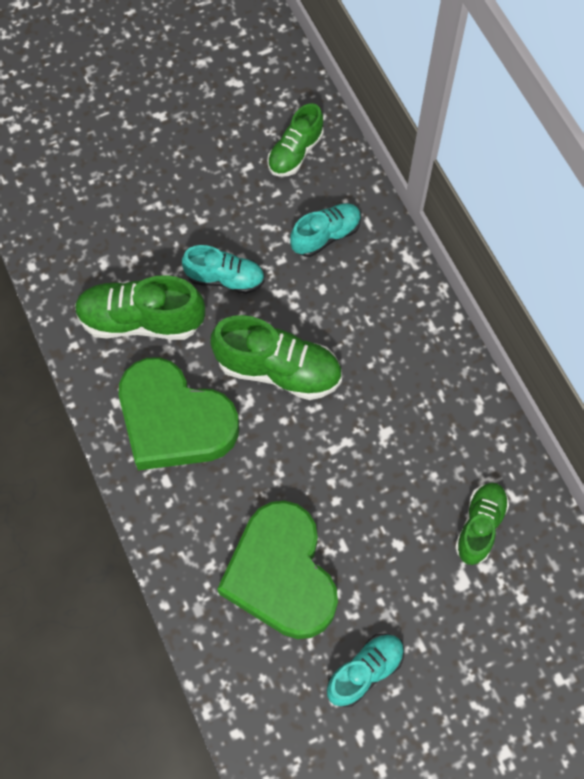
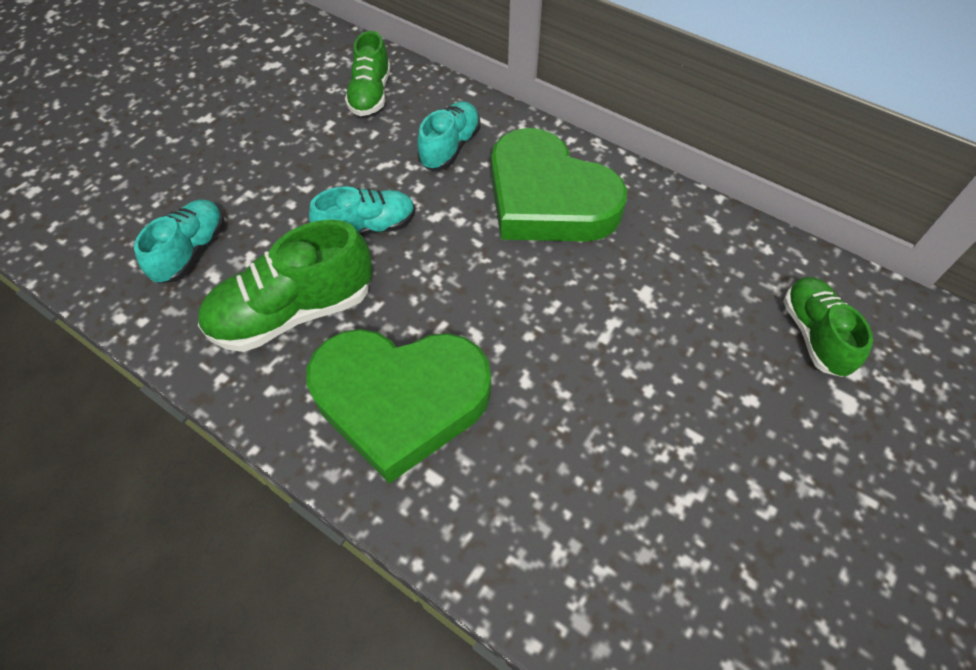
camera: 30 degrees left, 10 degrees down
(278, 370) = (487, 288): green shoe -> none
(281, 574) = (651, 512): green heart -> green heart (548, 199)
(365, 671) = (838, 574): turquoise shoe -> turquoise shoe (191, 251)

